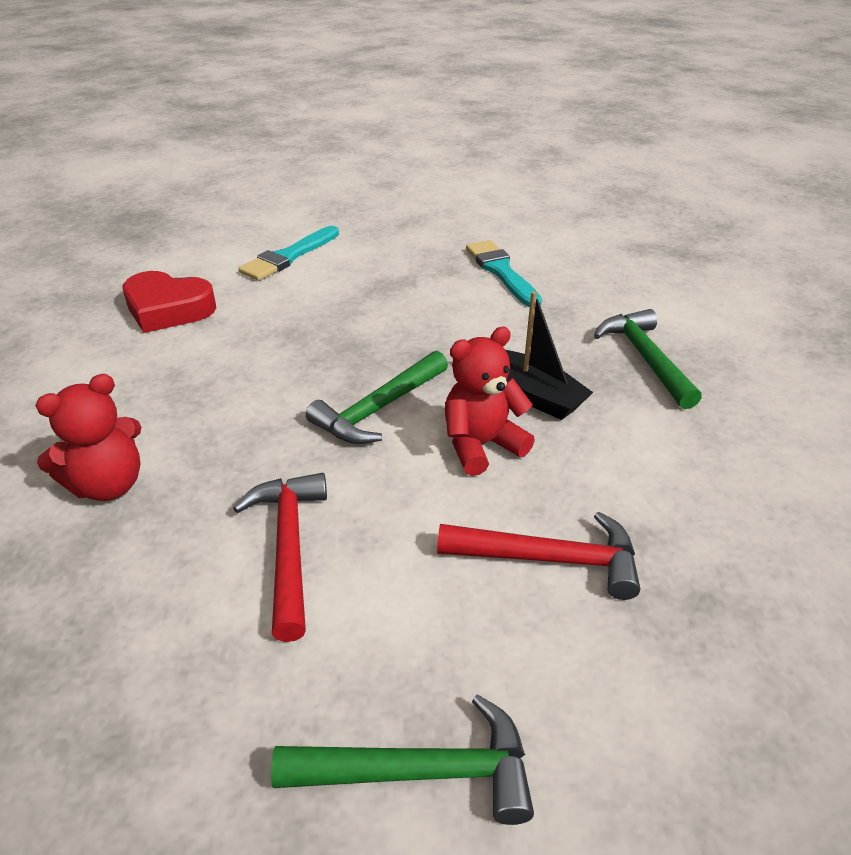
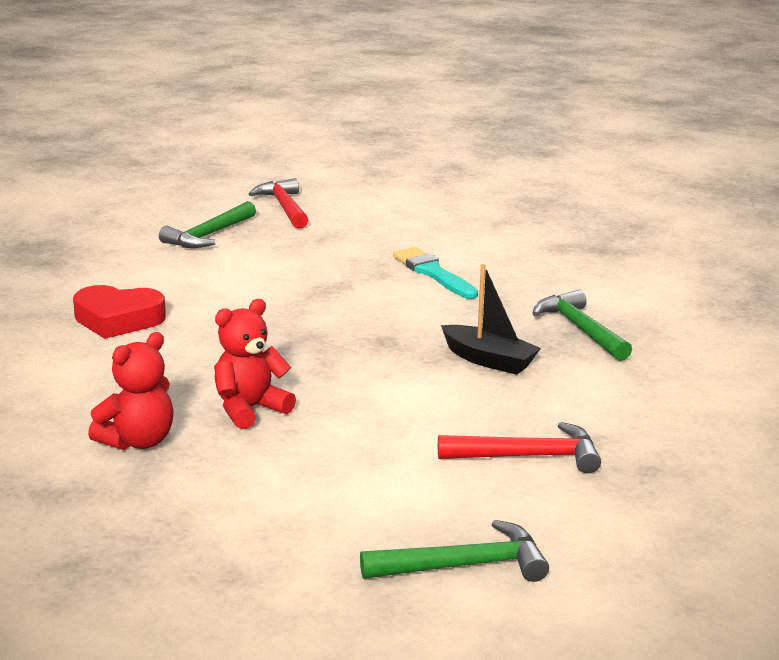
camera: 10 degrees left, 15 degrees down
(288, 257) = (217, 272): turquoise brush -> none
(288, 546) = (315, 465): red hammer -> red hammer (284, 207)
(378, 409) = (354, 378): green hammer -> green hammer (208, 235)
(481, 445) = (453, 395): red teddy bear -> red teddy bear (250, 409)

